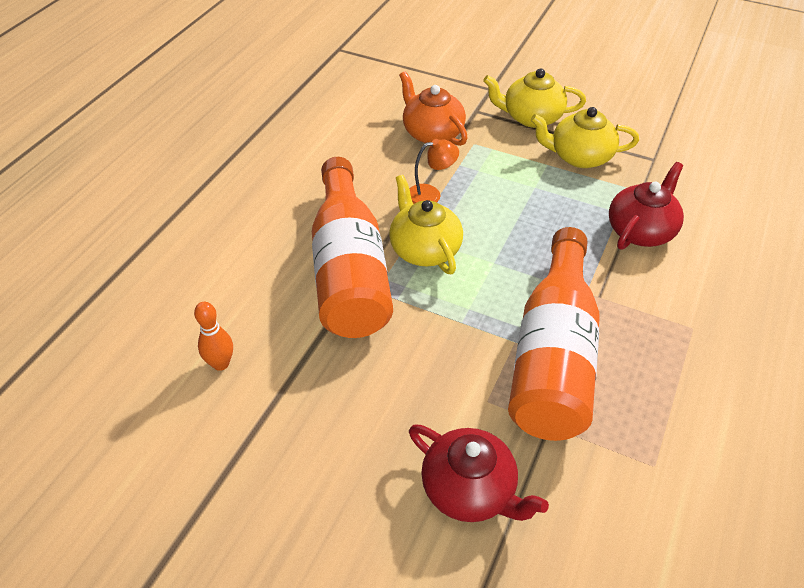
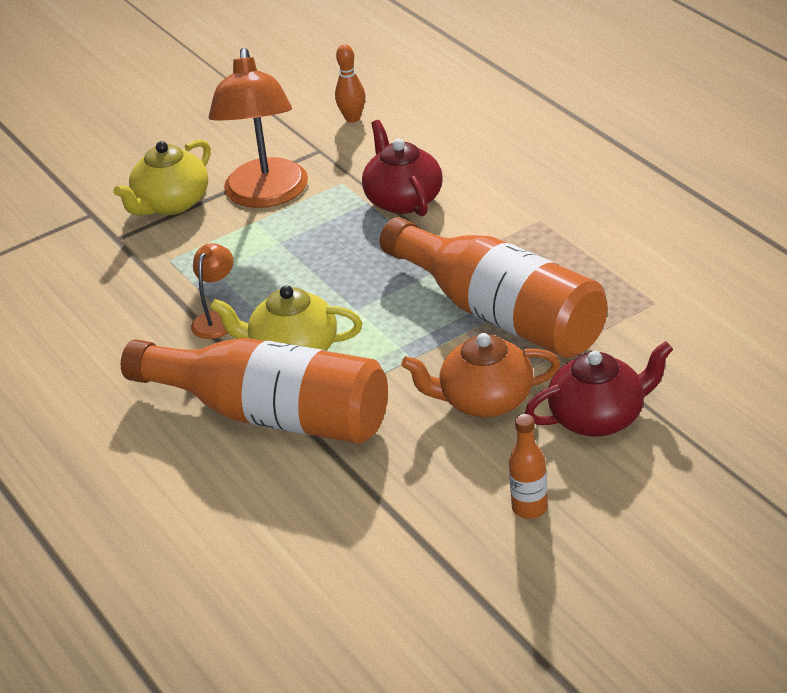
camera: 55 degrees left, 10 degrees down
(221, 364) = (318, 549): orange bowling pin -> orange bowling pin (352, 118)
(328, 486) = (529, 508): none -> orange bottle
(432, 133) = (118, 284): orange teapot -> orange teapot (485, 401)
(579, 157) = (266, 195): yellow teapot -> orange lamp

